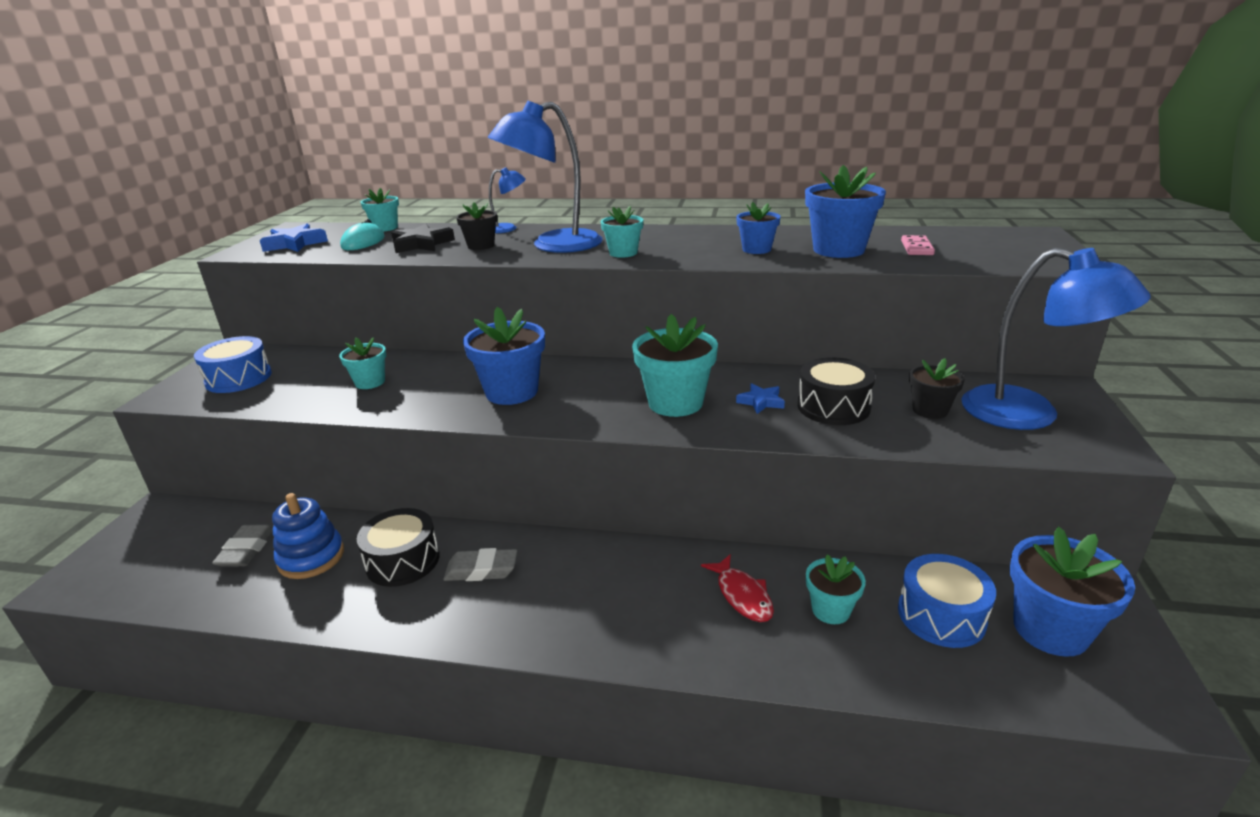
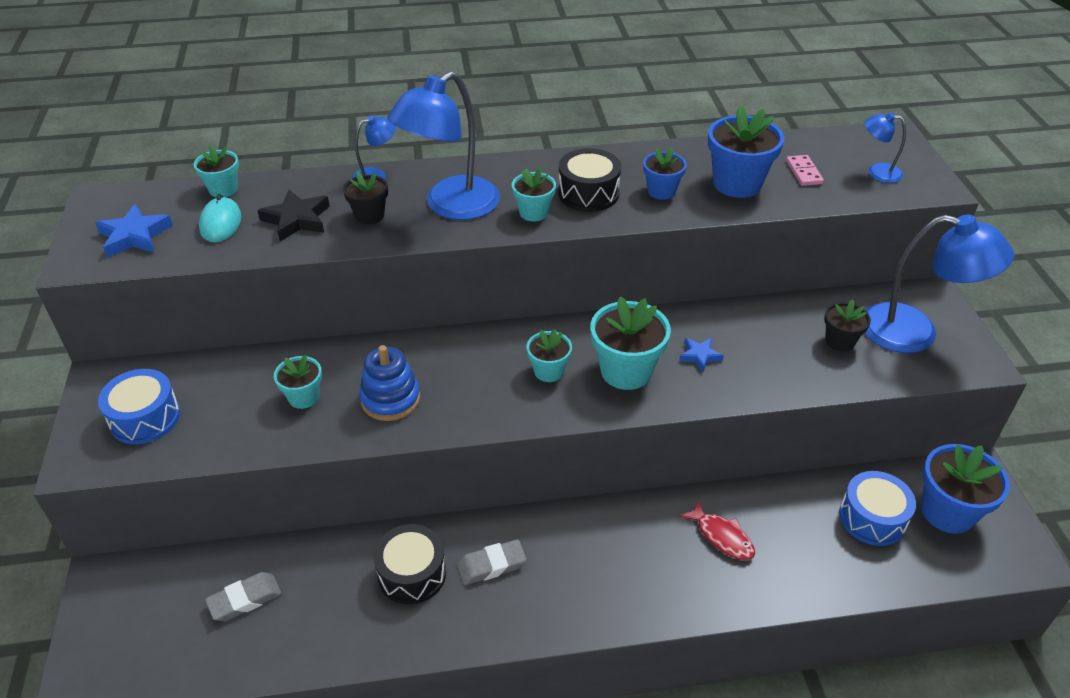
camera: 20 degrees left, 15 degrees up
(247, 550) = (245, 599): grey eraser -> grey eraser turned 75 degrees clockwise
(311, 557) = (319, 592): blue stacking toy -> blue stacking toy (390, 399)
(511, 392) = (463, 384): blue flower pot -> none
(831, 610) = (793, 533): turquoise flower pot -> turquoise flower pot (548, 371)
(833, 407) = (762, 351): black drum -> black drum (588, 193)
(1002, 252) = (877, 172): none -> blue lamp

